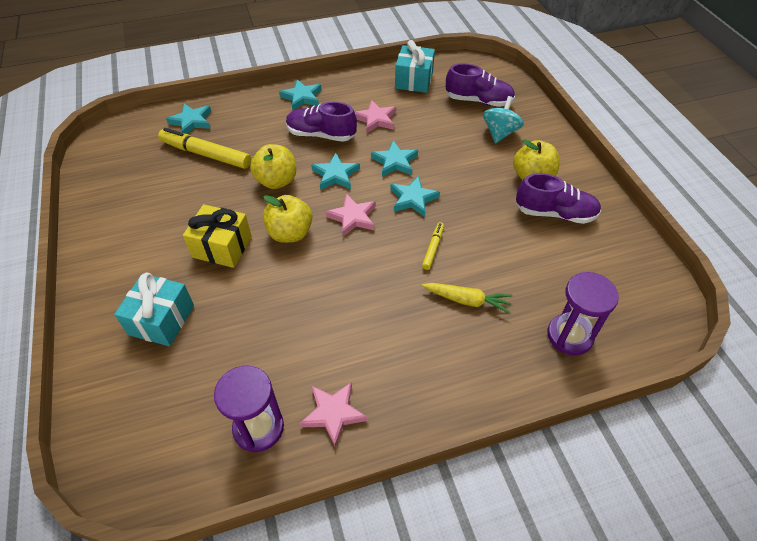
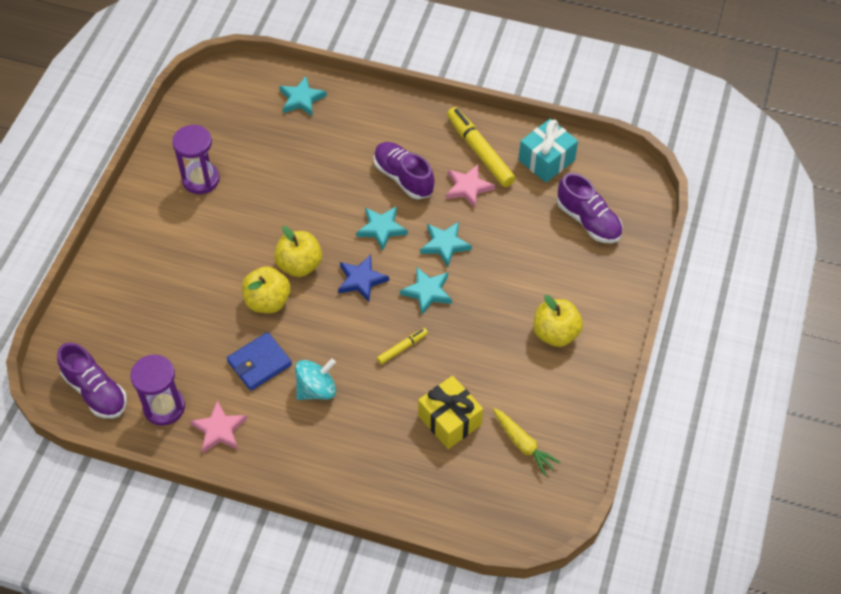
camera: 35 degrees right, 5 degrees up
(161, 320) = (154, 284): turquoise gift -> none
(206, 154) = (289, 144): yellow marker -> yellow marker (480, 152)
(222, 247) = (238, 246): yellow gift -> yellow gift (449, 420)
(276, 181) = (327, 206): yellow apple -> yellow apple (268, 301)
(302, 97) = (420, 123): turquoise star -> none
(321, 330) = (259, 363): none -> blue wallet
(353, 217) = (361, 280): pink star -> blue star
(467, 300) = (388, 409): yellow carrot -> yellow carrot (523, 444)
(500, 133) = (572, 269): turquoise spinning top -> turquoise spinning top (316, 389)
(555, 213) = (539, 380): purple shoe -> purple shoe (96, 391)
(569, 336) = (441, 486): purple hourglass -> purple hourglass (201, 179)

